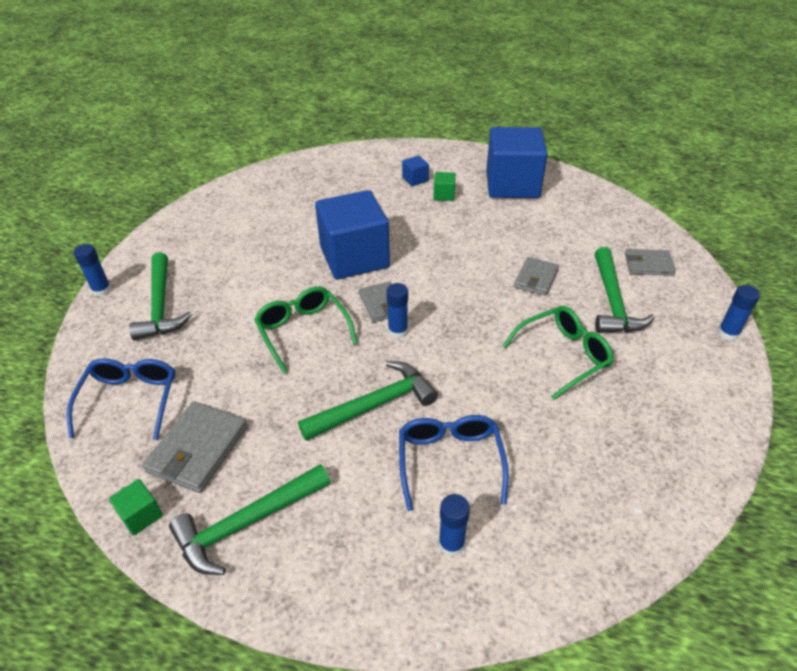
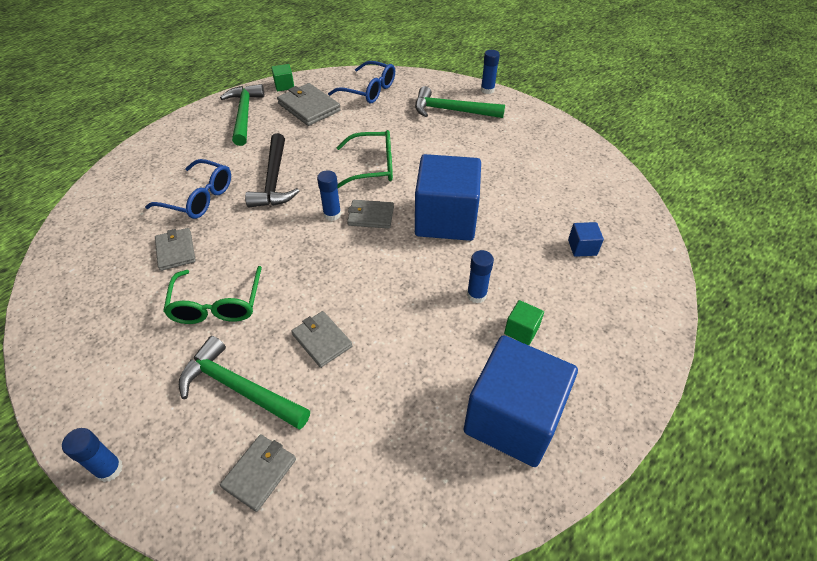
camera: 115 degrees right, 5 degrees up
(374, 405) = (274, 180): green hammer -> black hammer
(415, 179) = (570, 317): blue cube -> blue cube (582, 247)
(451, 544) = (152, 178): blue glue stick -> blue glue stick (476, 295)
(536, 428) = (176, 251): none -> grey wallet

